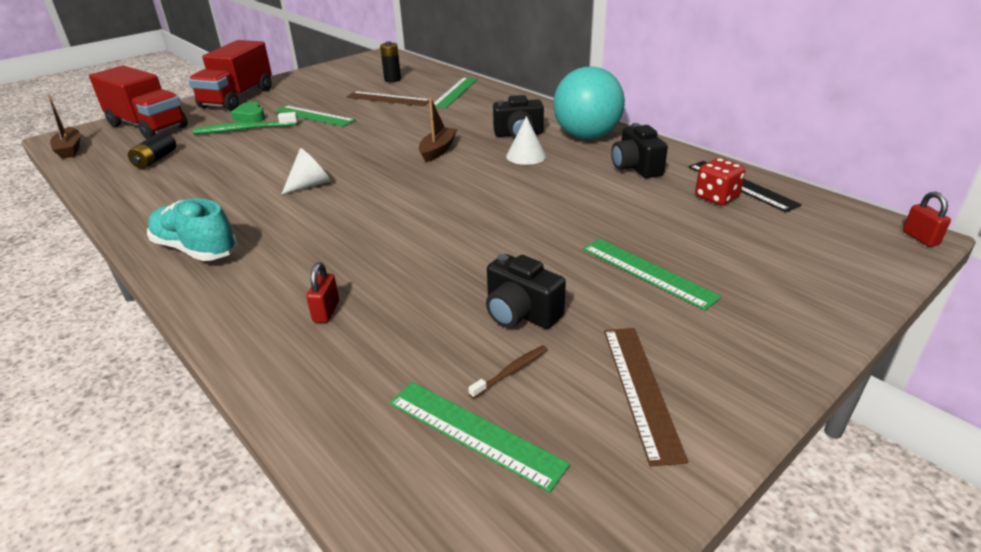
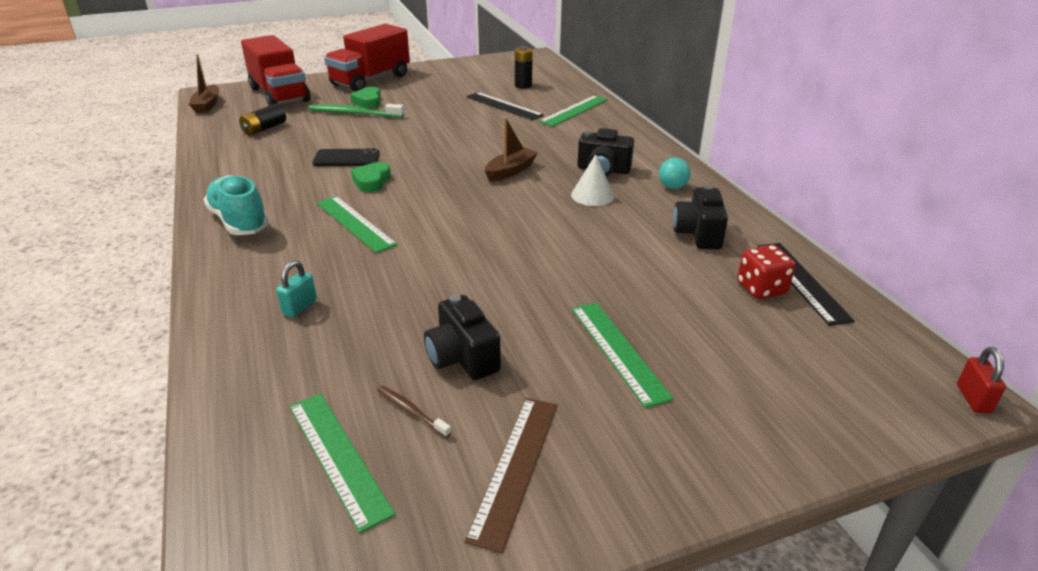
camera: 20 degrees right, 0 degrees up
(268, 170) = (346, 158): none -> black phone
(310, 185) = (372, 181): white cone -> green heart
(314, 116) = (423, 111): green ruler -> green ruler (355, 223)
(326, 311) = (299, 307): red padlock -> turquoise padlock
(388, 99) = (504, 106): brown ruler -> black ruler
(511, 371) = (411, 411): brown toothbrush -> brown toothbrush turned 120 degrees counterclockwise
(586, 136) = (672, 187): turquoise ball -> turquoise ball, size x0.40

